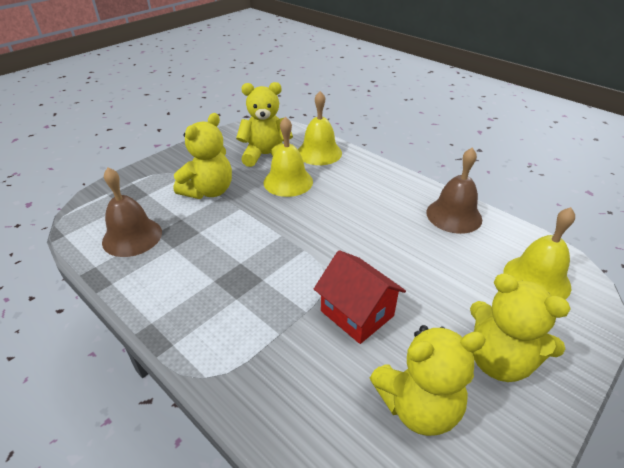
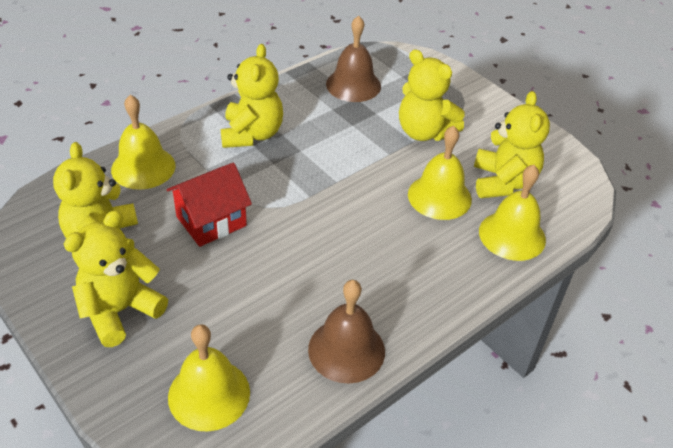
camera: 95 degrees right, 5 degrees up
(216, 304) = (252, 134): none -> yellow teddy bear
(287, 399) = (143, 167): none -> yellow bell

